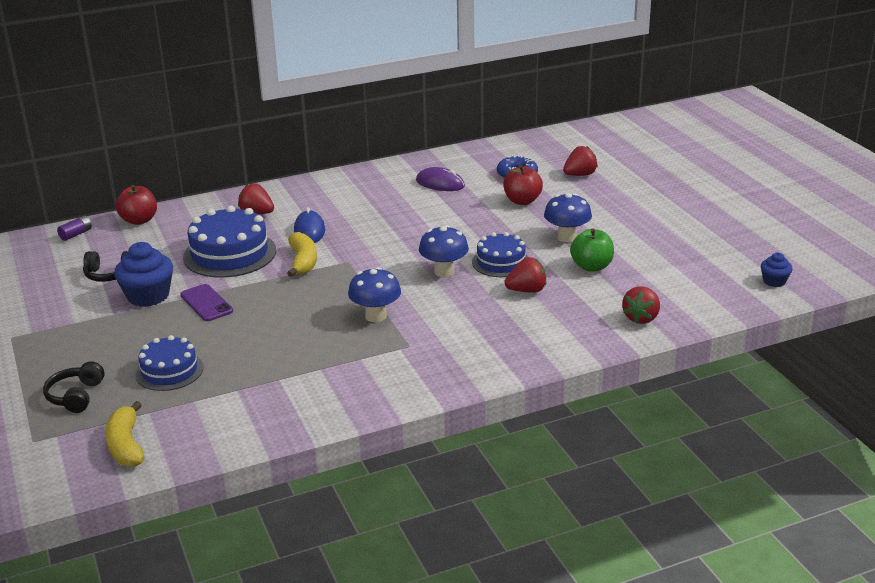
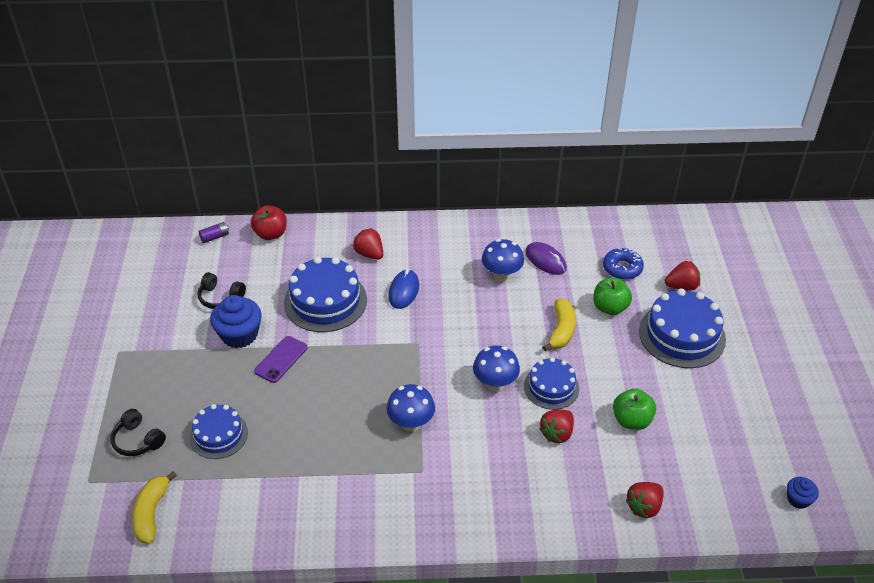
camera: 20 degrees right, 15 degrees up
(76, 396) = (138, 440): black headphones -> black headphones turned 75 degrees counterclockwise
(206, 303) = (281, 359): purple phone -> purple phone turned 45 degrees clockwise
(303, 262) = (381, 331): yellow banana -> yellow banana (561, 330)
(522, 201) = (610, 307): red apple -> green apple
(527, 290) = (557, 433): red strawberry -> red strawberry turned 120 degrees clockwise
(567, 237) = (627, 372): blue mushroom -> blue mushroom (501, 275)
(601, 204) = (682, 335): none -> blue cake

